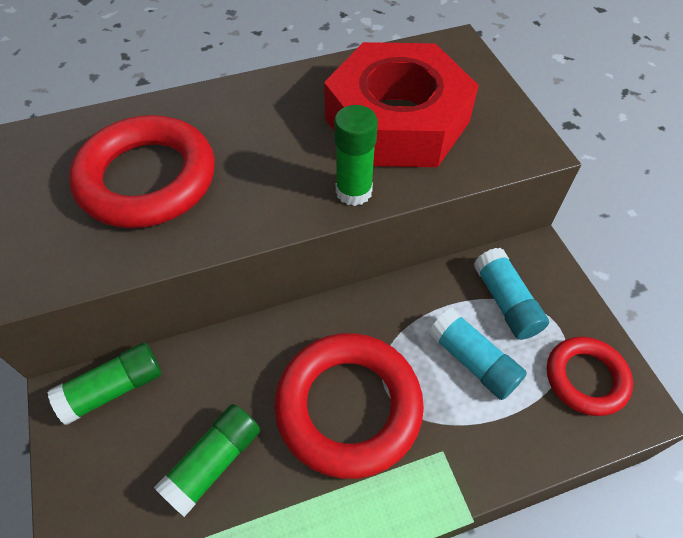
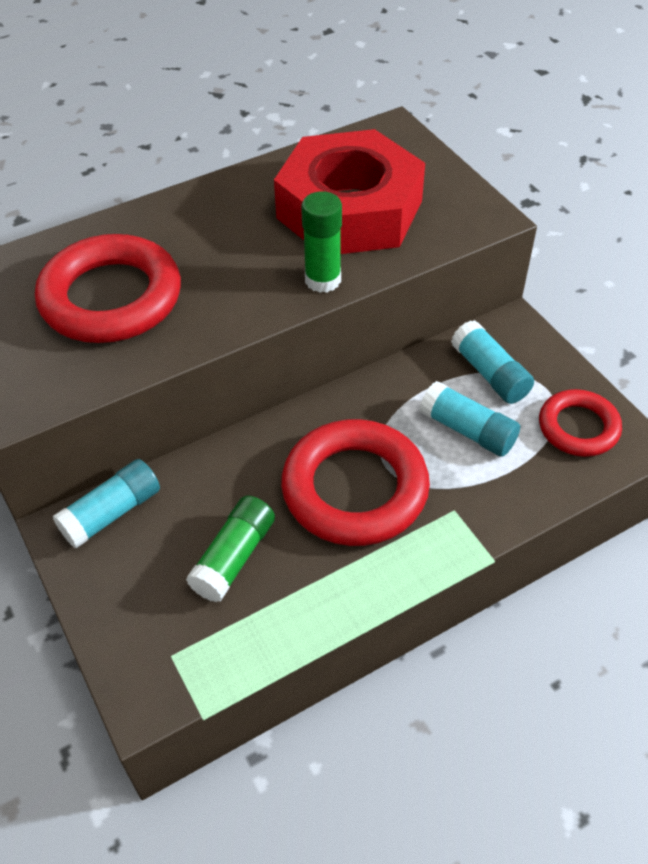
camera: 10 degrees left, 5 degrees down
(114, 389) = (111, 513): green glue stick -> turquoise glue stick

